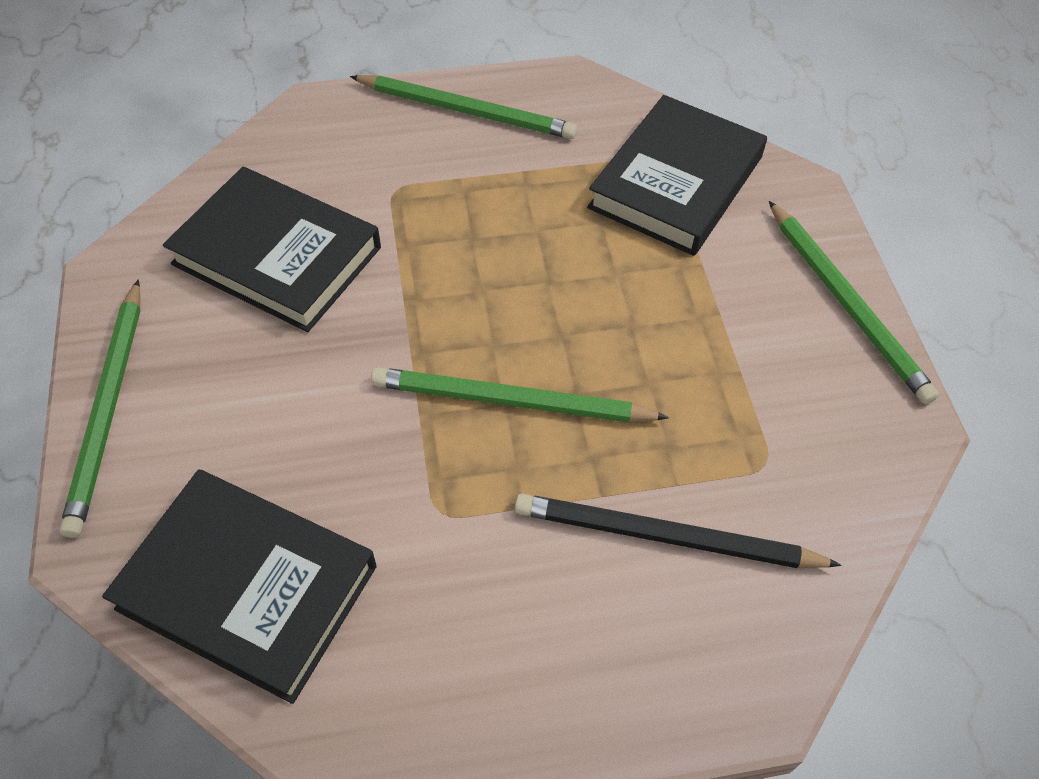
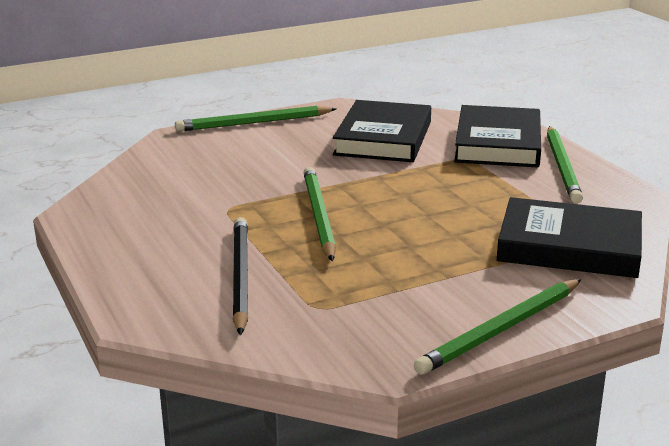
camera: 75 degrees right, 30 degrees down
(248, 587) = (162, 171): black book -> black book (498, 144)

